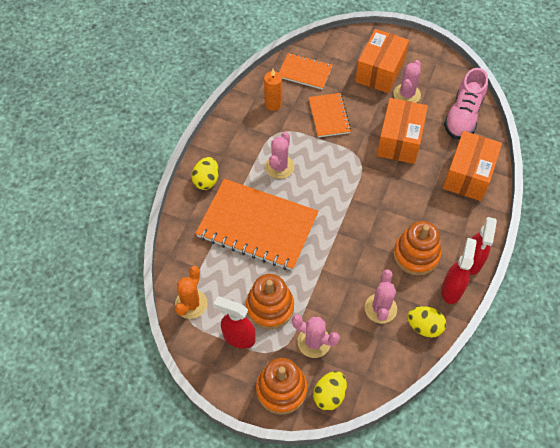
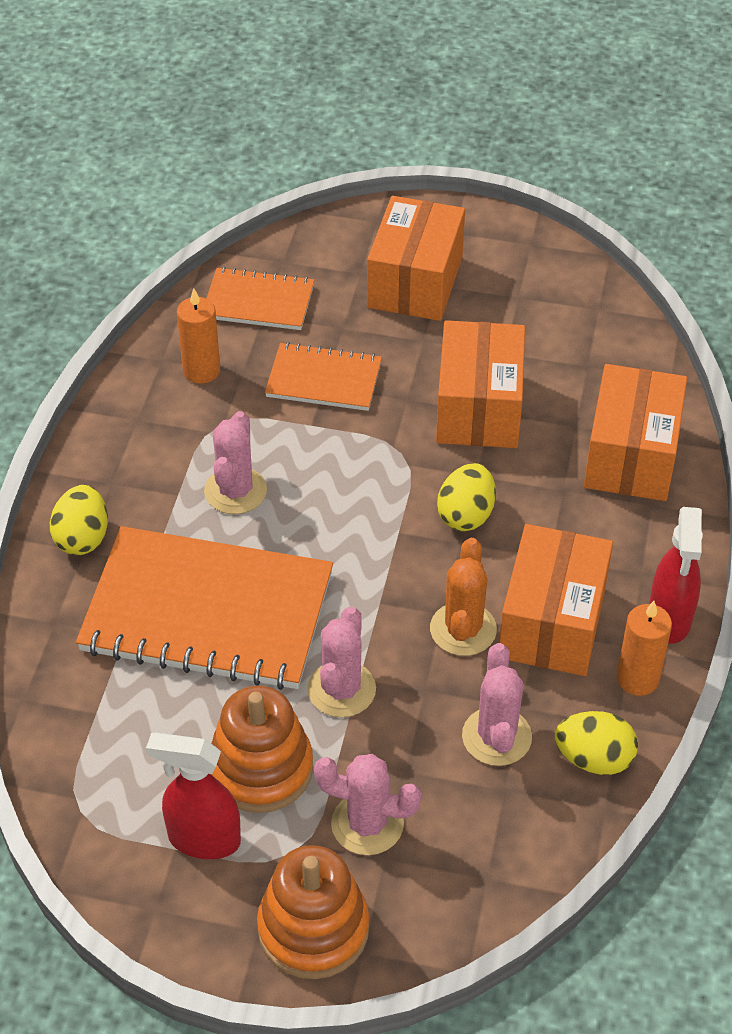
camera: 10 degrees left, 10 degrees down
(191, 304) = (88, 788): orange cactus -> orange cactus (463, 629)
(329, 116) = (324, 379): orange notebook -> orange notebook turned 60 degrees counterclockwise
(329, 395) = (418, 924): yellow egg -> yellow egg (466, 515)
(406, 94) = (478, 319): pink cactus -> pink cactus (341, 689)
(416, 255) = (552, 622): orange stacking toy -> orange box
(451, 289) = (637, 678): red spray bottle -> orange candle
(463, 116) = (600, 345): pink shoe -> none

